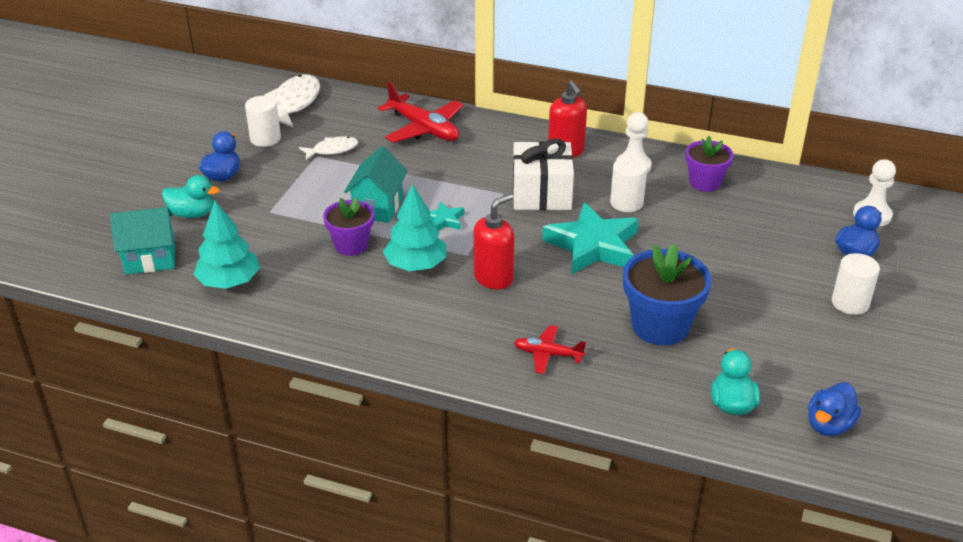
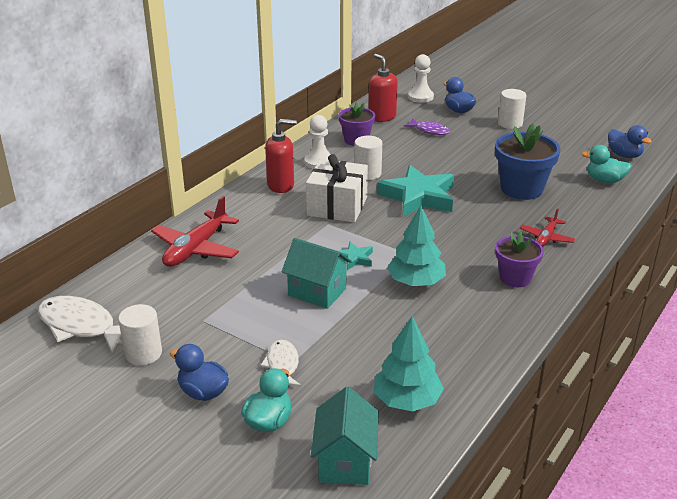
camera: 75 degrees left, 5 degrees down
(332, 150) = (198, 309): white fish -> white fish (282, 365)
(351, 245) = (373, 315): purple flower pot -> purple flower pot (515, 278)
(424, 129) = (196, 249): red plane -> red plane turned 150 degrees clockwise
(493, 278) = (446, 246): red soap dispenser -> red soap dispenser (382, 117)
(773, 234) = (429, 130): none -> purple fish

